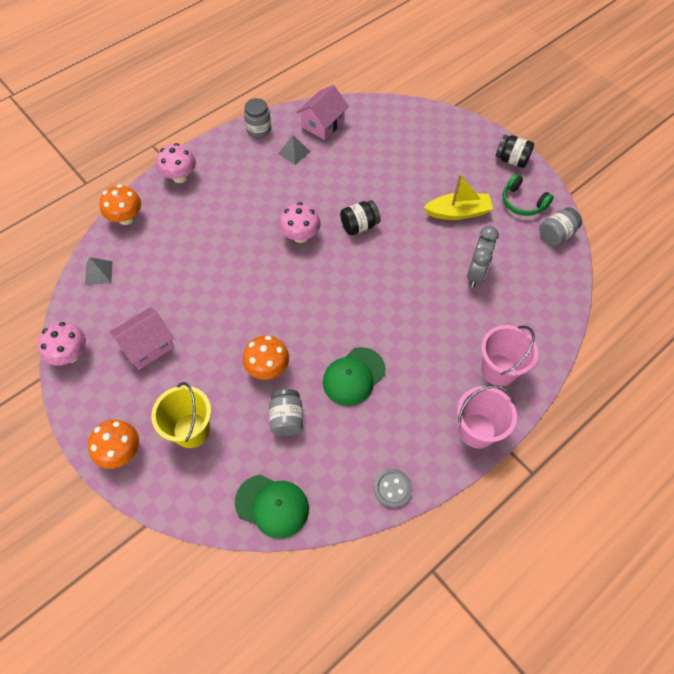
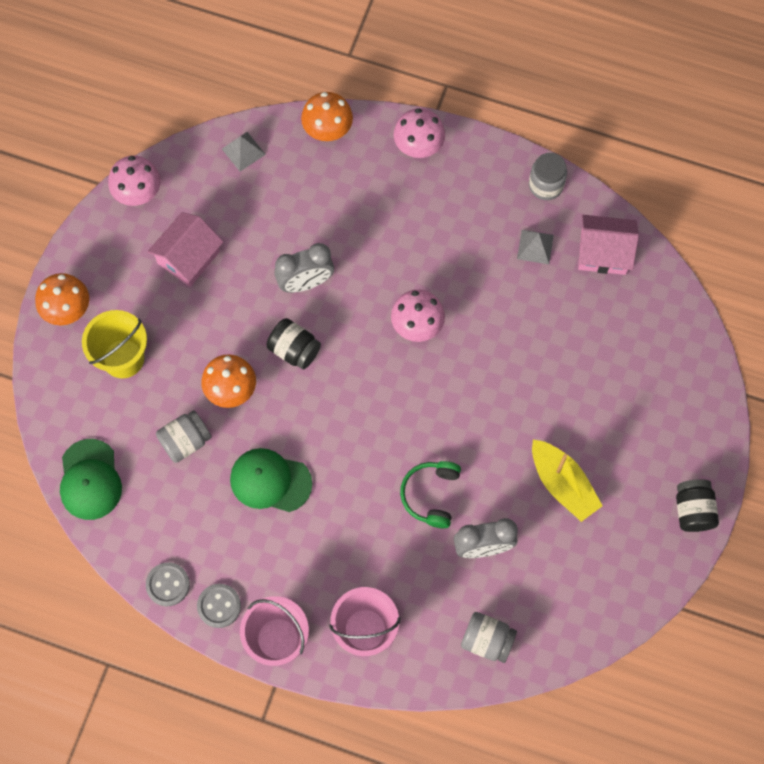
camera: 60 degrees right, 10 degrees up
(147, 346) = (188, 257): pink house -> pink house turned 75 degrees counterclockwise
(224, 283) = (306, 283): none -> grey clock
(359, 226) = (471, 381): black jar -> black jar (294, 350)
(430, 459) = (219, 606): none -> grey button
(522, 202) = (628, 554): green headphones -> green headphones (431, 495)
(556, 235) = (600, 616): grey jar -> grey jar (487, 640)

